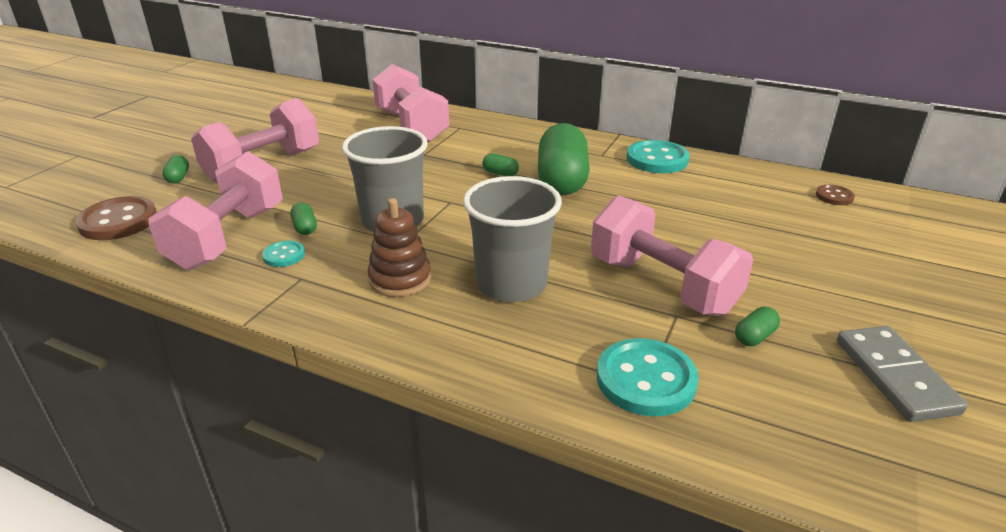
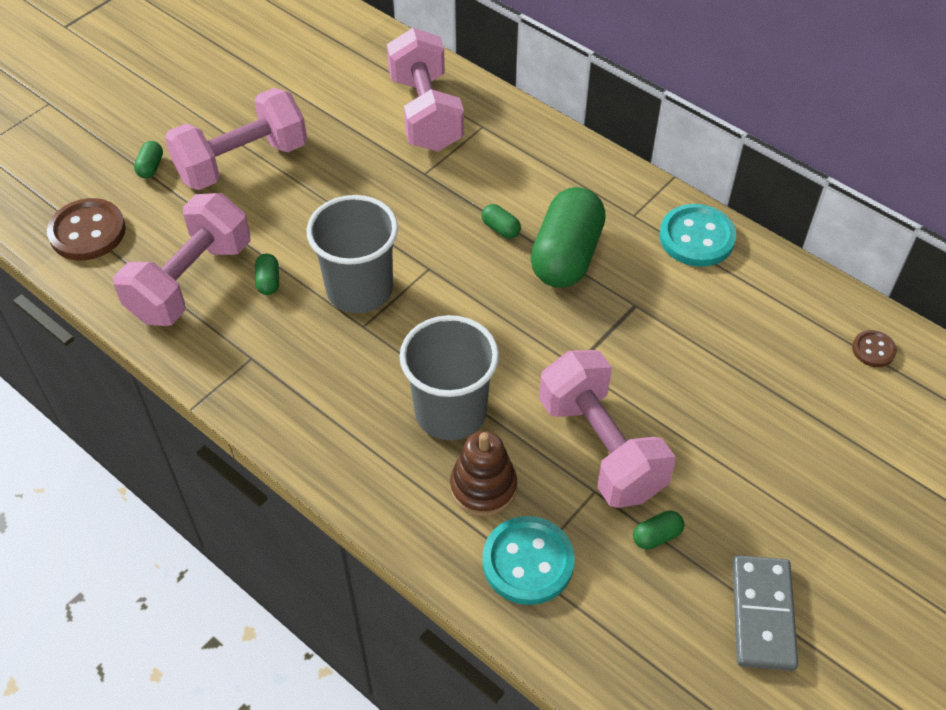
camera: 15 degrees right, 20 degrees up
(284, 255) = (241, 320): turquoise button -> none
(400, 279) = (345, 380): brown stacking toy -> brown stacking toy (483, 487)

